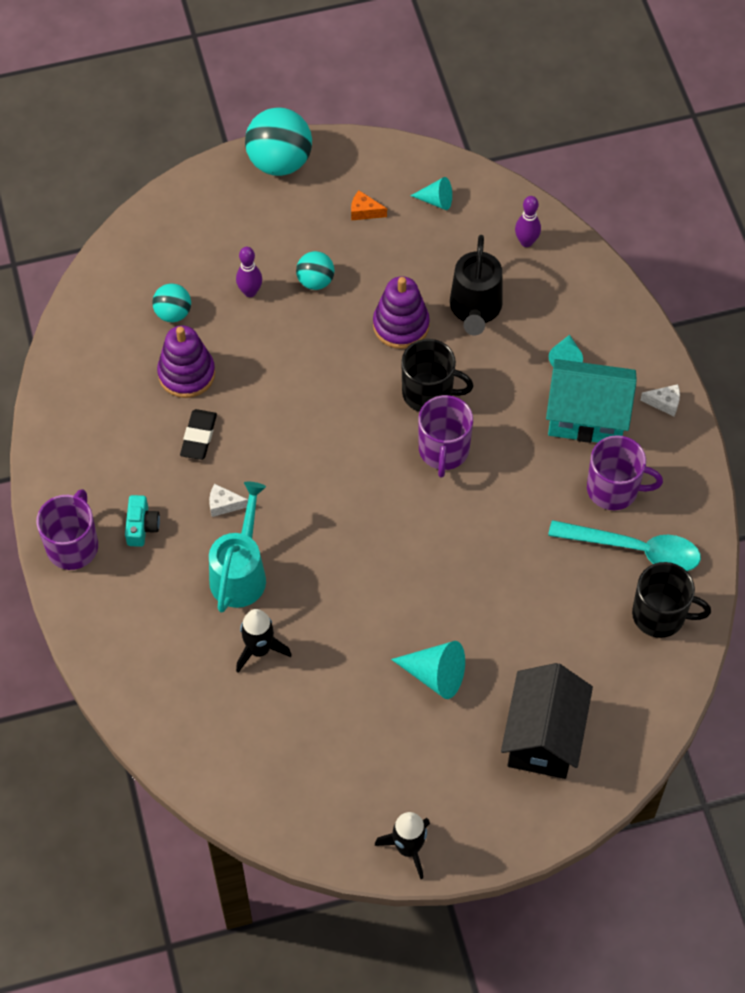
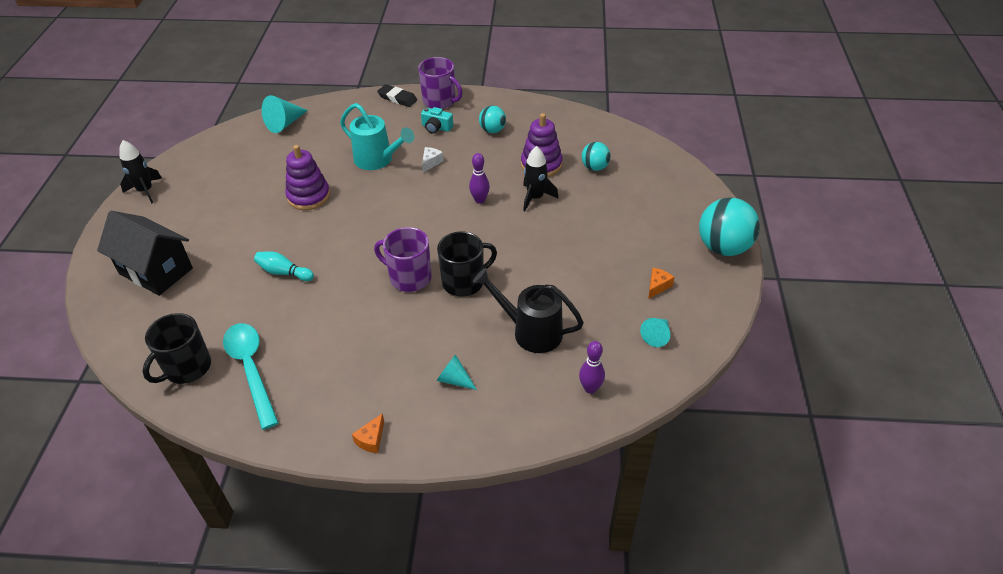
camera: 110 degrees right, 15 degrees down
(198, 437) = (488, 161): black eraser -> black eraser (397, 98)
(250, 292) = (599, 207): purple bowling pin -> purple bowling pin (480, 200)
(259, 649) = (320, 158): black rocket -> black rocket (535, 198)
(315, 281) = (596, 242): turquoise ball -> turquoise ball (492, 130)
(401, 325) = (534, 281): purple stacking toy -> purple stacking toy (308, 196)
(429, 393) = (464, 282): black mug -> black mug turned 150 degrees counterclockwise
(435, 675) = (242, 229): turquoise cone -> turquoise cone (284, 123)
(488, 587) = (284, 272): none -> turquoise bowling pin
(587, 417) = (388, 376): turquoise house -> none
(614, 489) = (312, 373): purple mug -> none
(635, 549) = (251, 369): turquoise spoon -> turquoise spoon turned 120 degrees clockwise
(664, 403) = (371, 439): white cheese -> orange cheese

